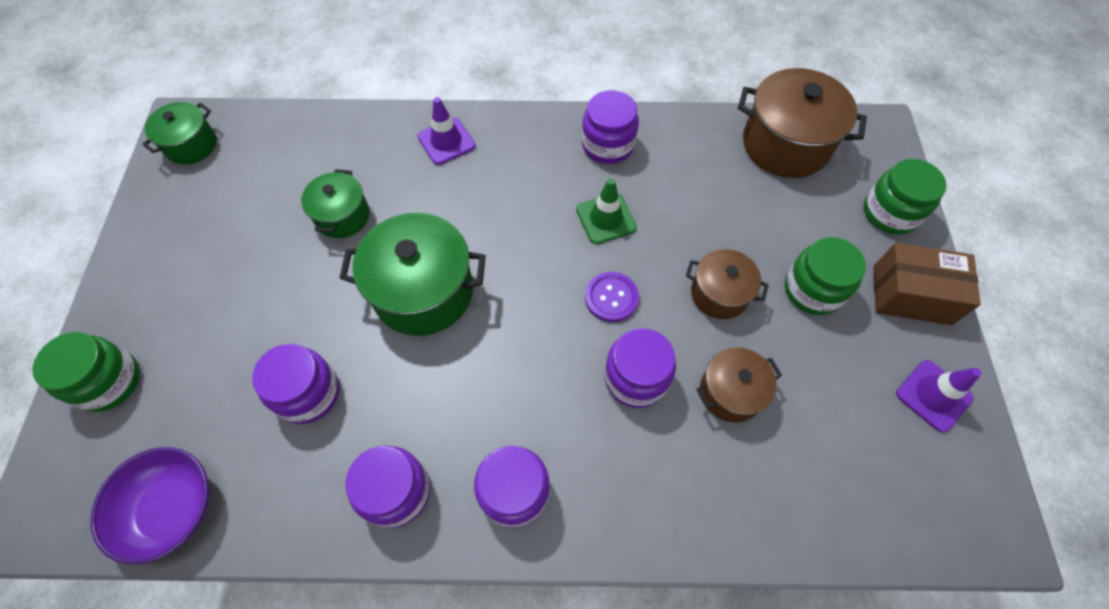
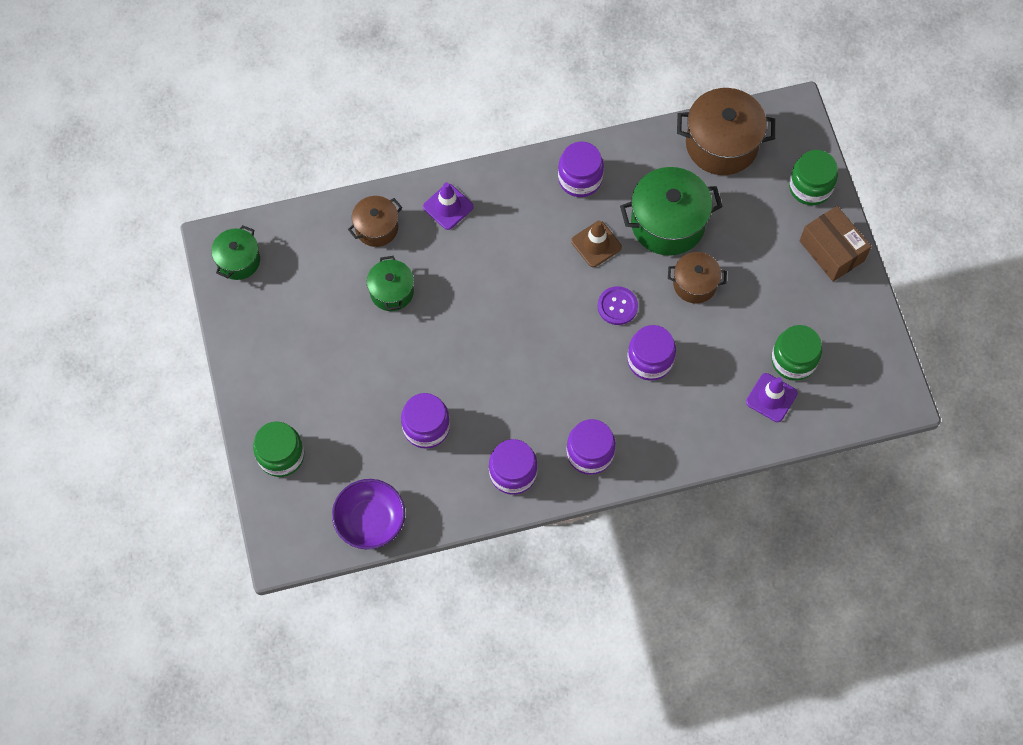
camera: 15 degrees left, 5 degrees up
(423, 291) = (478, 336): green pot -> green pot (667, 223)
(606, 218) = (596, 244): green traffic cone -> brown traffic cone
(730, 392) = (716, 353): brown pot -> brown pot (376, 228)
(813, 290) = (761, 264): green jar -> green jar (793, 360)
(911, 294) = (832, 251): brown box -> brown box turned 60 degrees clockwise
(933, 395) = (853, 321): purple traffic cone -> purple traffic cone (771, 397)

